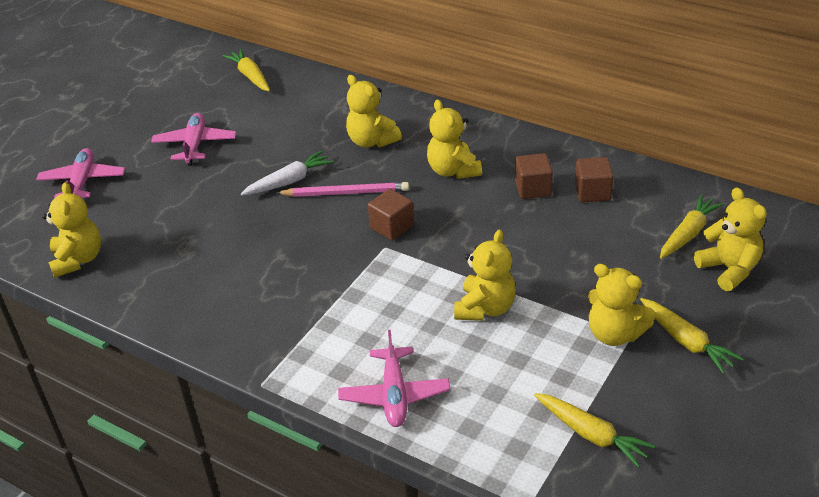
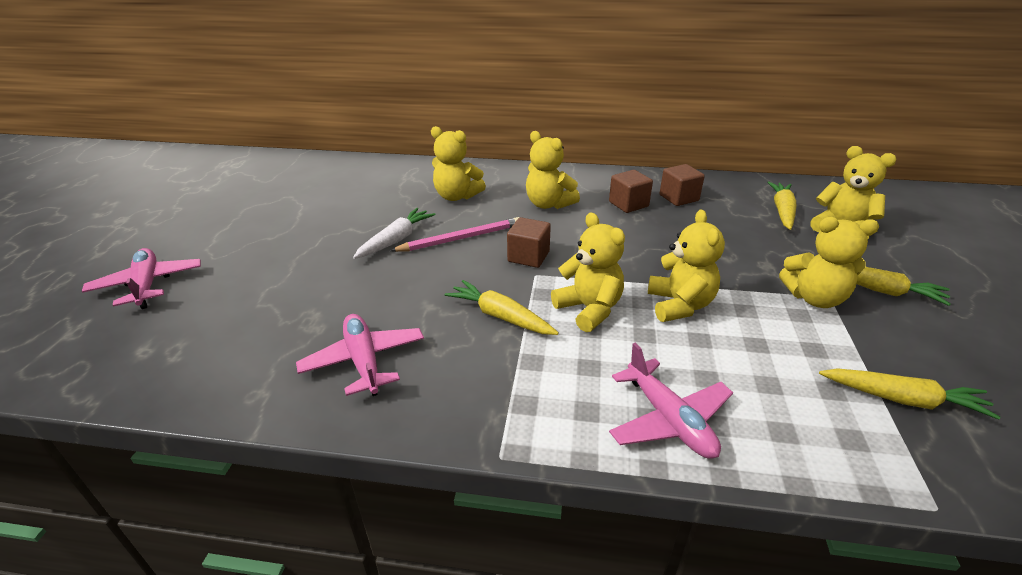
camera: 25 degrees left, 5 degrees down
(78, 259) = (168, 368): yellow teddy bear -> yellow teddy bear (589, 309)
(195, 145) = (274, 229): pink plane -> pink plane (364, 361)
(250, 76) = (306, 170): yellow carrot -> yellow carrot (500, 316)

